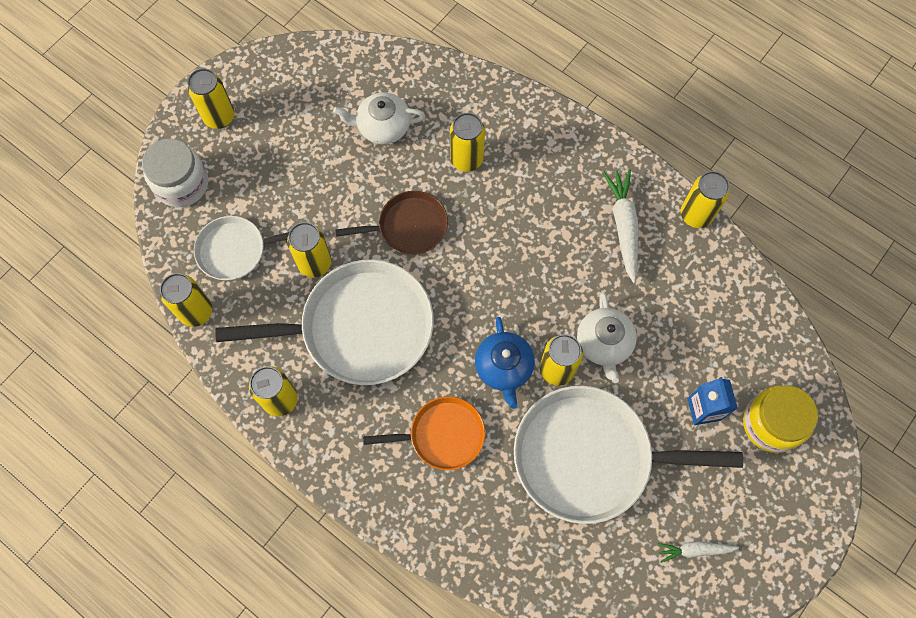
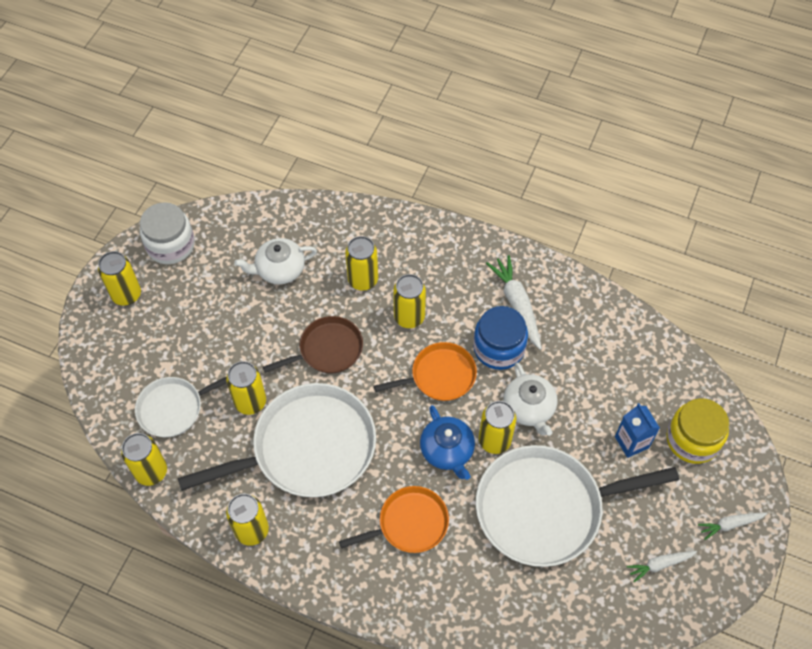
camera: 15 degrees left, 10 degrees down
(182, 184) = (107, 361): white jar -> white jar (170, 245)
(518, 284) = (440, 376): none -> orange pan
(590, 269) = (498, 348): none -> blue jar
(696, 215) = (576, 281): yellow can -> yellow can (409, 317)
(784, 527) = (730, 524): none -> white carrot

